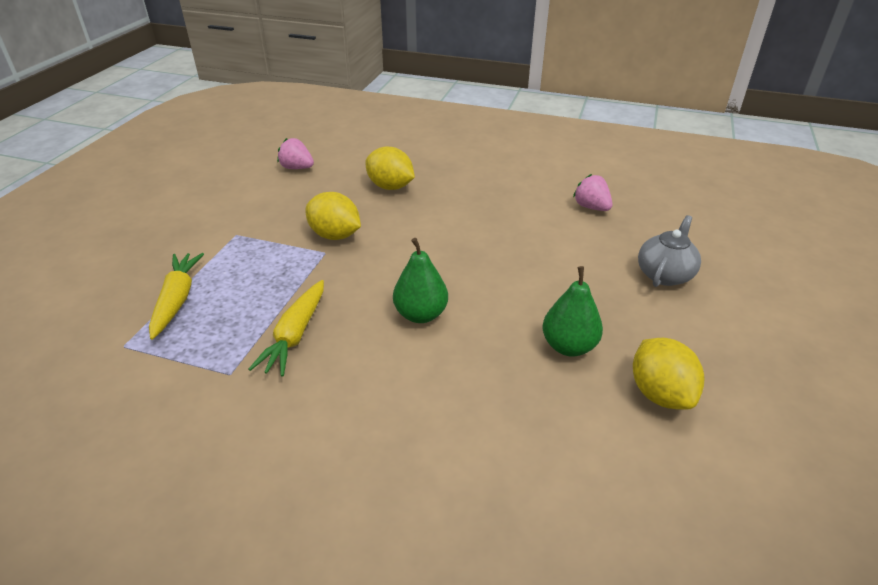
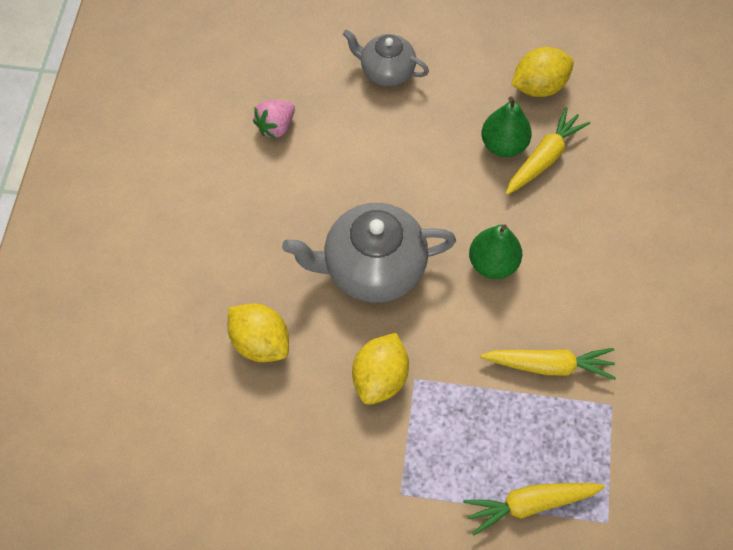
camera: 100 degrees left, 25 degrees up
(297, 168) = (225, 478): pink strawberry -> none
(390, 187) = (260, 342): yellow lemon -> yellow lemon turned 75 degrees counterclockwise
(437, 242) = (372, 268): none -> grey teapot
(548, 378) = (544, 158): none -> yellow carrot

